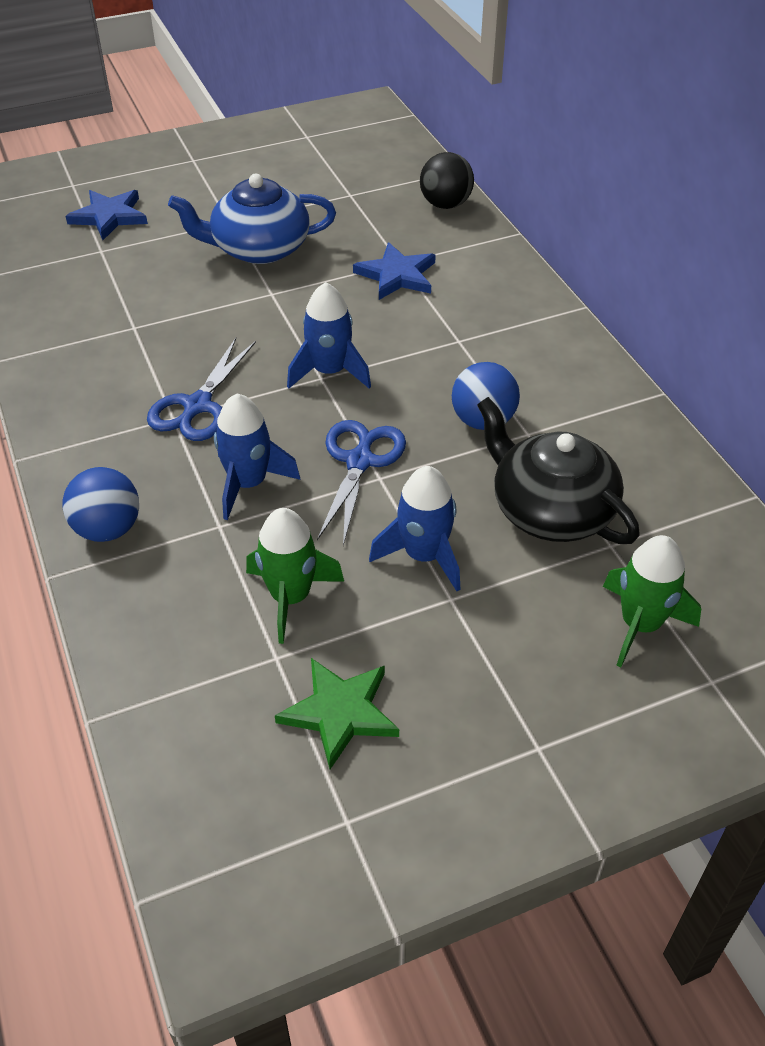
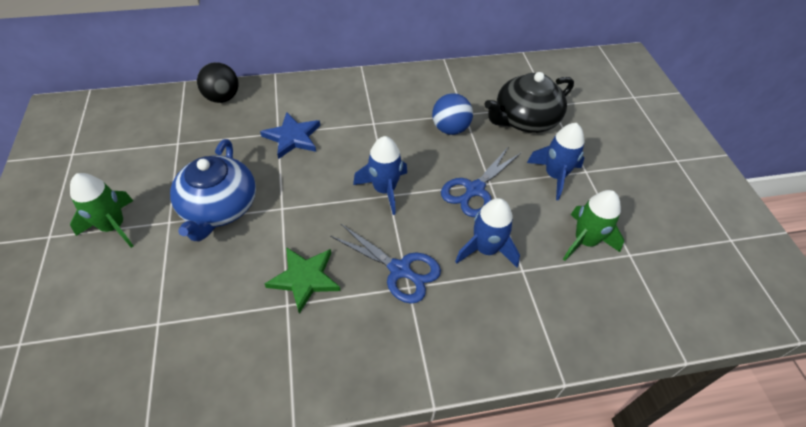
camera: 80 degrees left, 5 degrees up
(108, 529) = (520, 339): blue ball -> none
(109, 216) = (103, 312): blue star -> none
(340, 712) = (665, 231): green star -> green star (305, 278)
(359, 461) = (474, 189): blue scissors -> blue scissors turned 75 degrees counterclockwise
(640, 625) = (602, 109): green rocket -> green rocket (113, 226)

